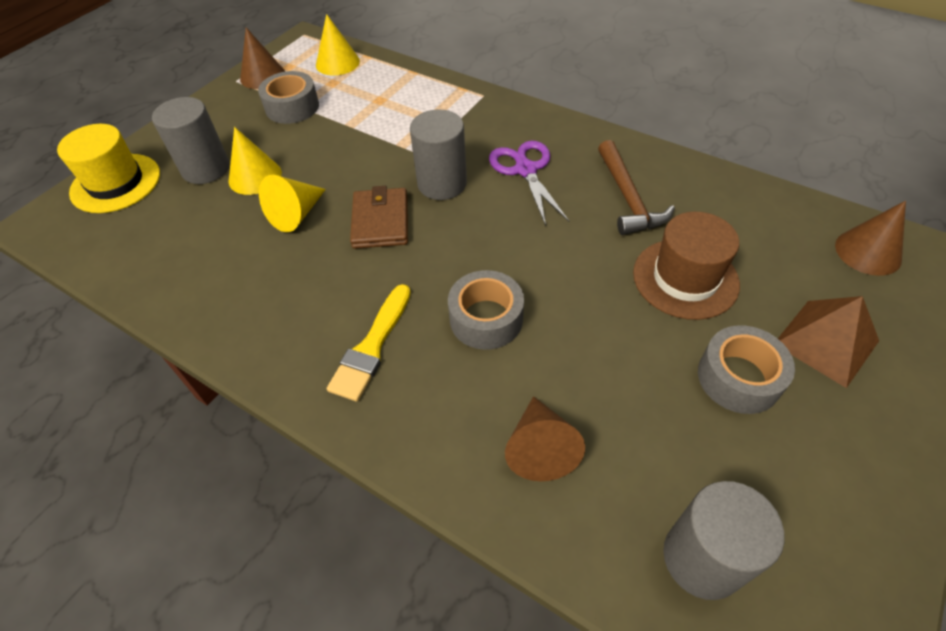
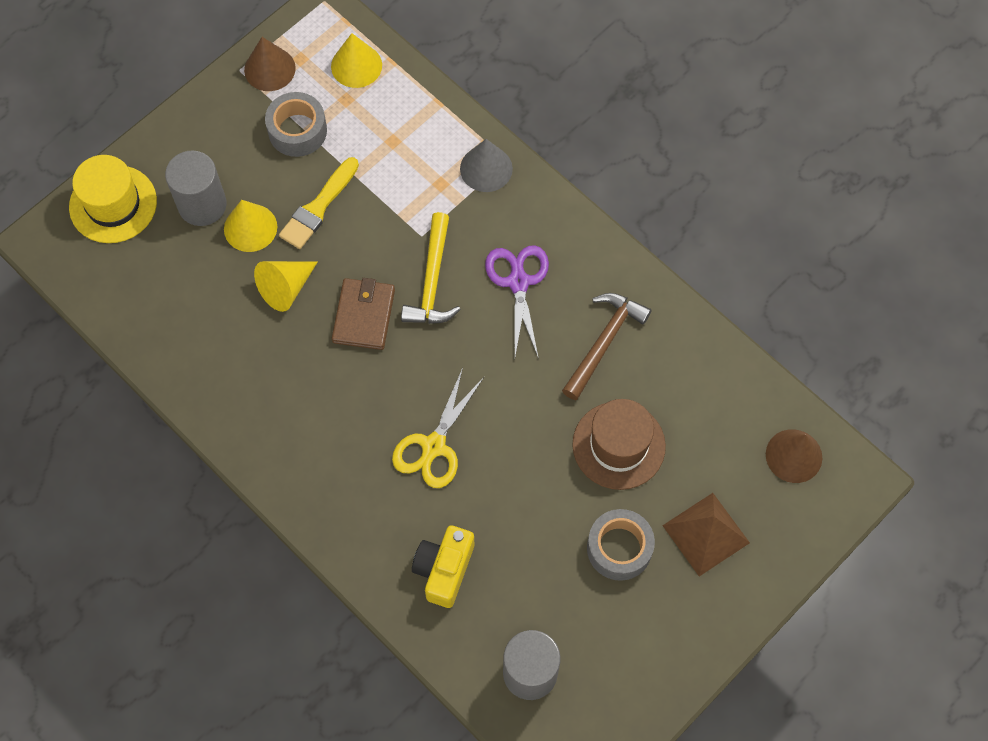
camera: 10 degrees right, 15 degrees up
(372, 347) = (333, 451): yellow brush -> yellow brush (318, 207)
(442, 183) = (432, 281): grey cylinder -> yellow hammer
(467, 102) = (486, 168): none -> grey cone
(486, 319) = (434, 446): grey tape -> yellow scissors
(540, 448) = (444, 570): brown cone -> yellow camera
(627, 198) = (604, 342): brown hammer -> brown hammer turned 150 degrees counterclockwise

